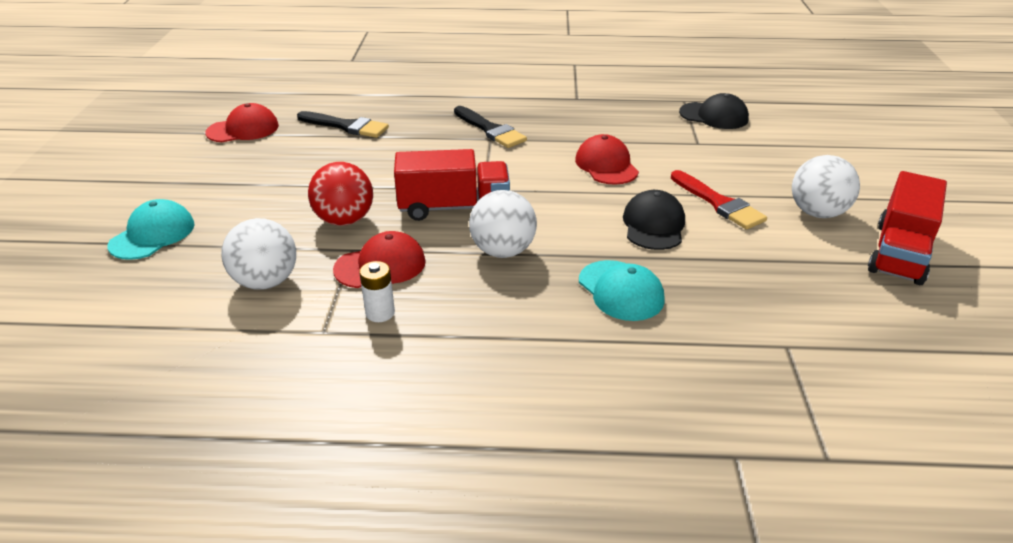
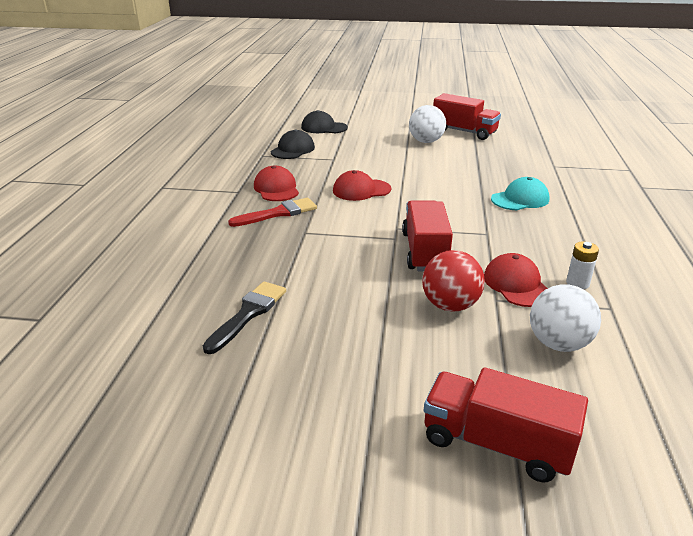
camera: 85 degrees left, 5 degrees down
(152, 235) = (496, 444): turquoise cap -> red truck
(243, 129) = (225, 401): red cap -> red cap (276, 189)
(490, 130) = (286, 231): black brush -> none
(503, 251) = (485, 234): white ball -> none
(653, 225) = (444, 183): black cap -> black cap (324, 127)
(718, 203) = (416, 163): red brush -> red brush (278, 213)

